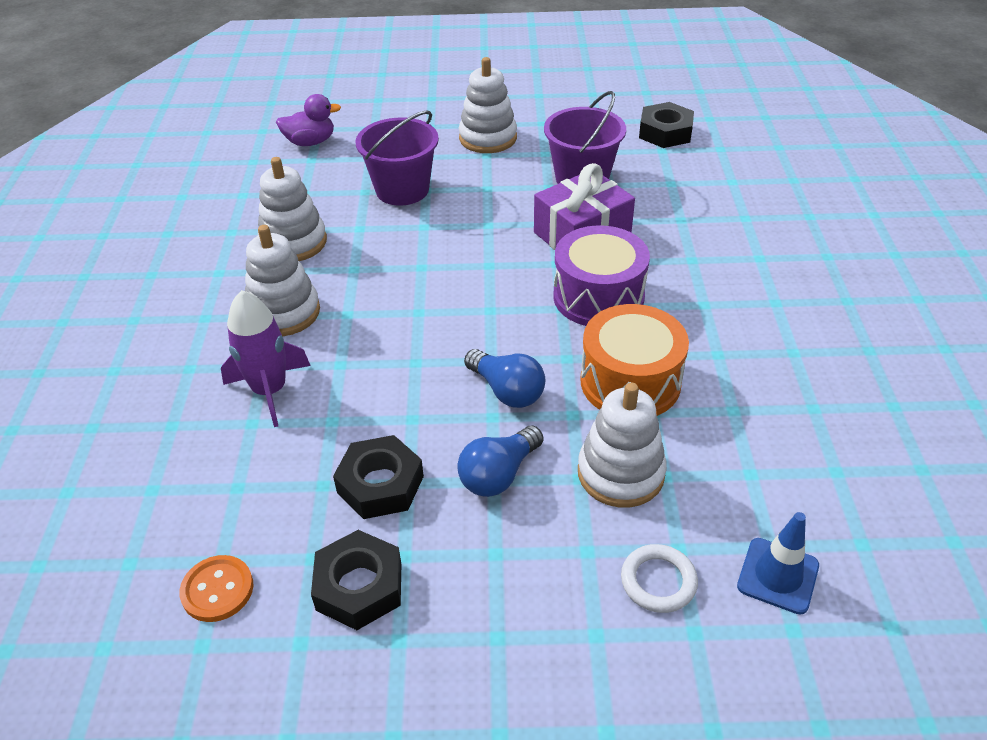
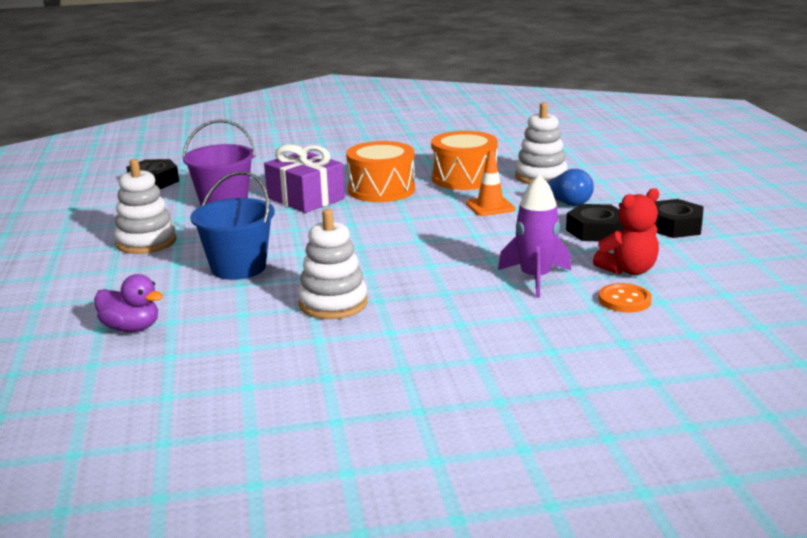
camera: 100 degrees left, 20 degrees down
(217, 590) = (715, 262): orange button -> orange button (624, 300)
(245, 482) = (628, 270): none -> red teddy bear
(284, 312) = (439, 289): white stacking toy -> none
(310, 142) = (131, 328): purple duck -> purple duck turned 135 degrees clockwise
(402, 190) = (238, 267): purple bucket -> blue bucket
(507, 391) = (490, 206): blue light bulb -> orange traffic cone
(598, 297) = (381, 190): purple drum -> orange drum
(658, 581) = (607, 167): white ring -> none
(778, 576) = (583, 147): blue traffic cone -> none

